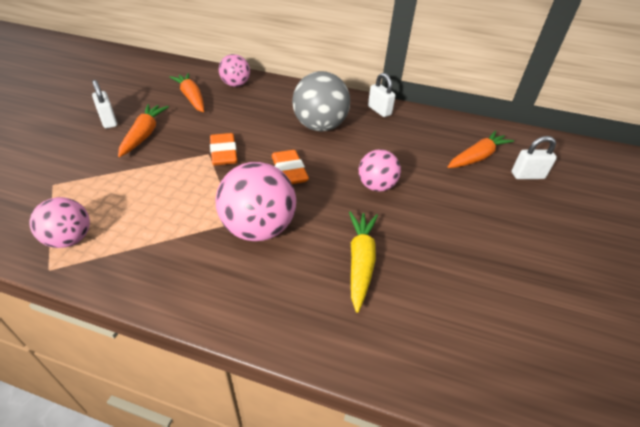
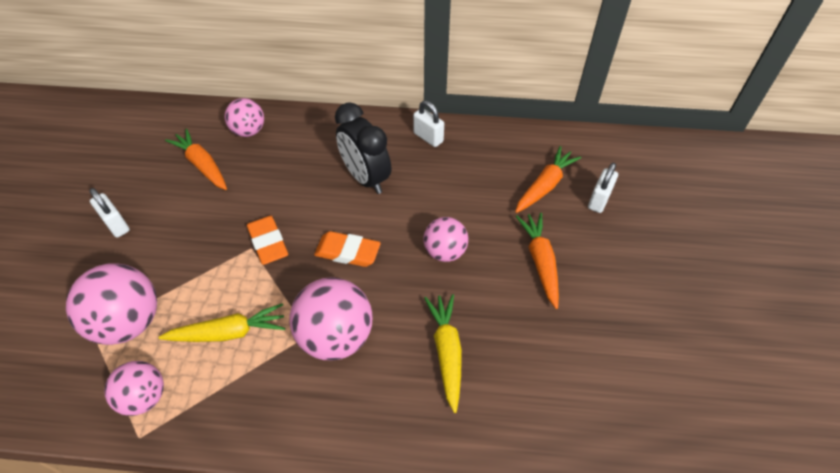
camera: 10 degrees left, 10 degrees up
(85, 184) = (129, 322): none -> pink ball
(144, 135) = (167, 237): orange carrot -> orange carrot (540, 262)
(165, 207) = (228, 332): none -> yellow carrot
(289, 171) = (347, 252): orange eraser -> orange eraser turned 45 degrees counterclockwise
(319, 127) = (366, 178): grey ball -> black clock
(527, 175) = (599, 200): white padlock -> white padlock turned 45 degrees counterclockwise

